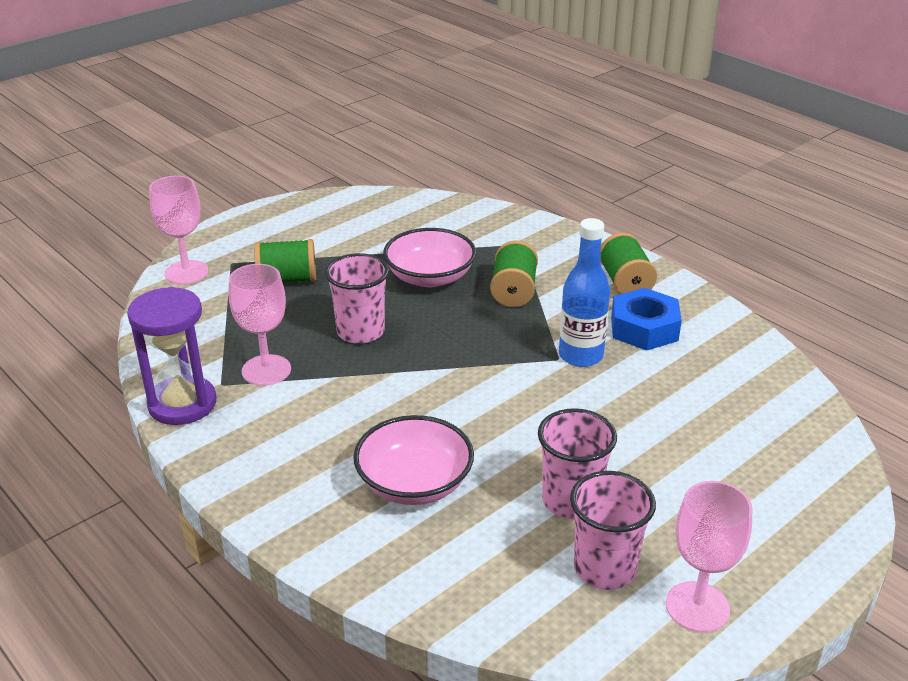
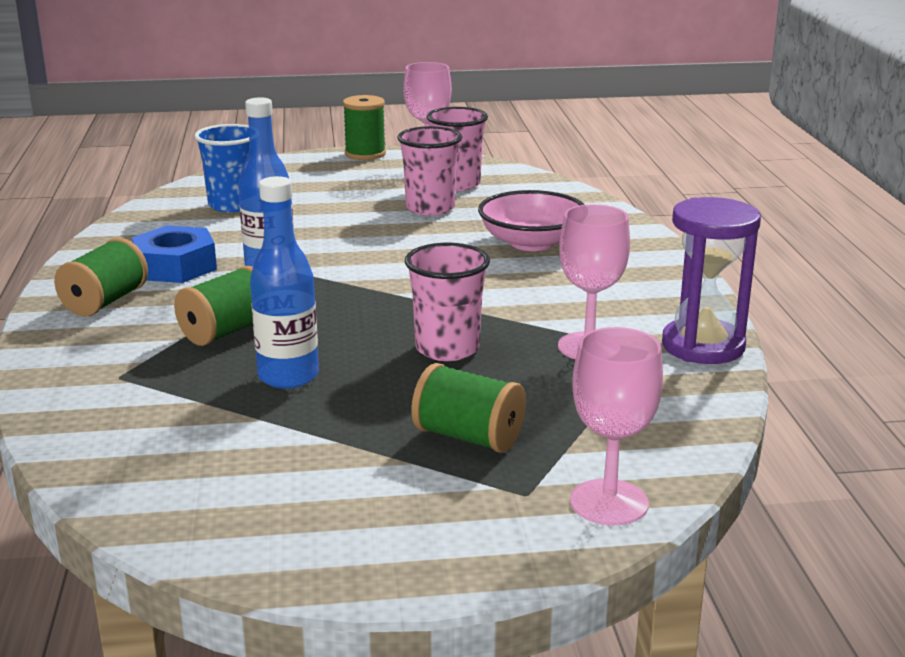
camera: 145 degrees left, 10 degrees down
(430, 277) = (288, 377): pink bowl -> blue bottle
(743, 419) = (233, 205): none -> blue cup
(799, 595) = (365, 154): none -> green spool

